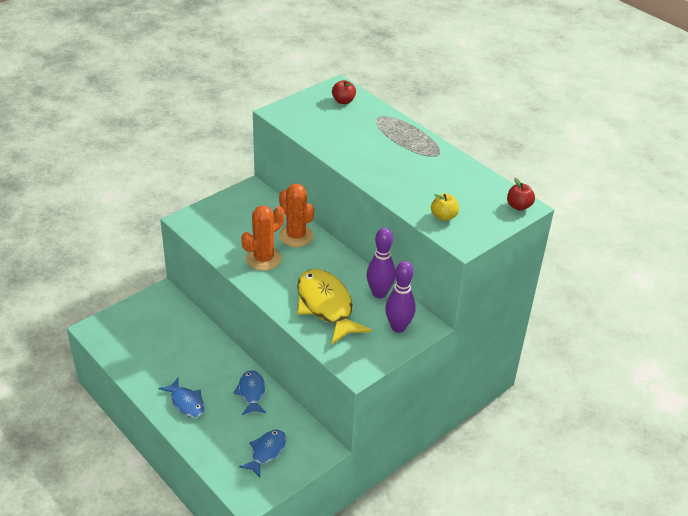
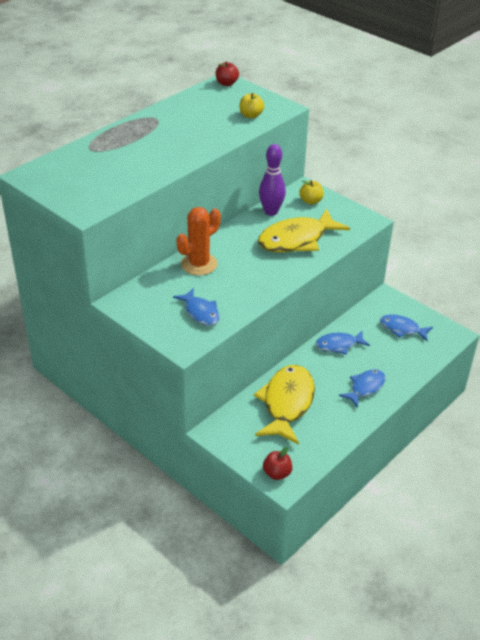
camera: 95 degrees left, 0 degrees up
(181, 342) = (287, 403): none -> yellow fish
(226, 232) = (200, 312): none -> blue fish
(263, 259) = (239, 282): orange cactus -> none
(343, 101) = (60, 170): red apple -> red apple (277, 473)
(398, 327) = (310, 201): purple bowling pin -> yellow apple

